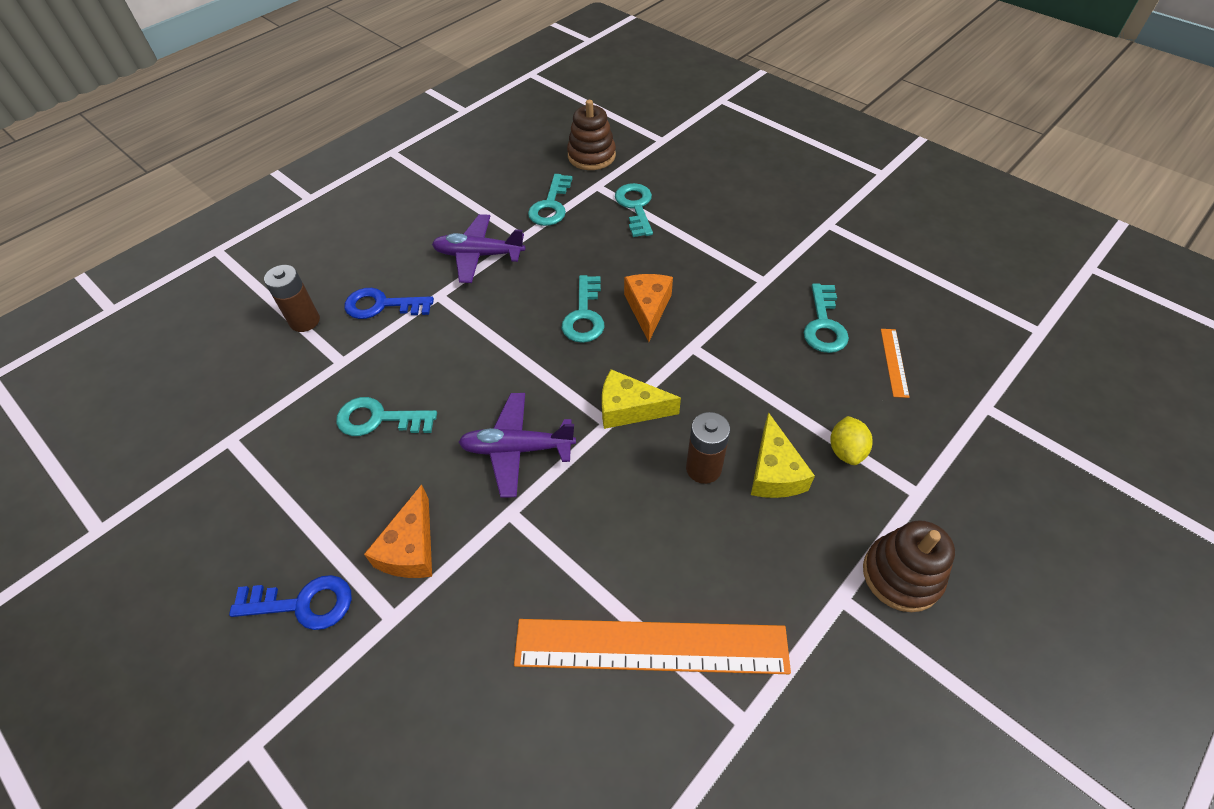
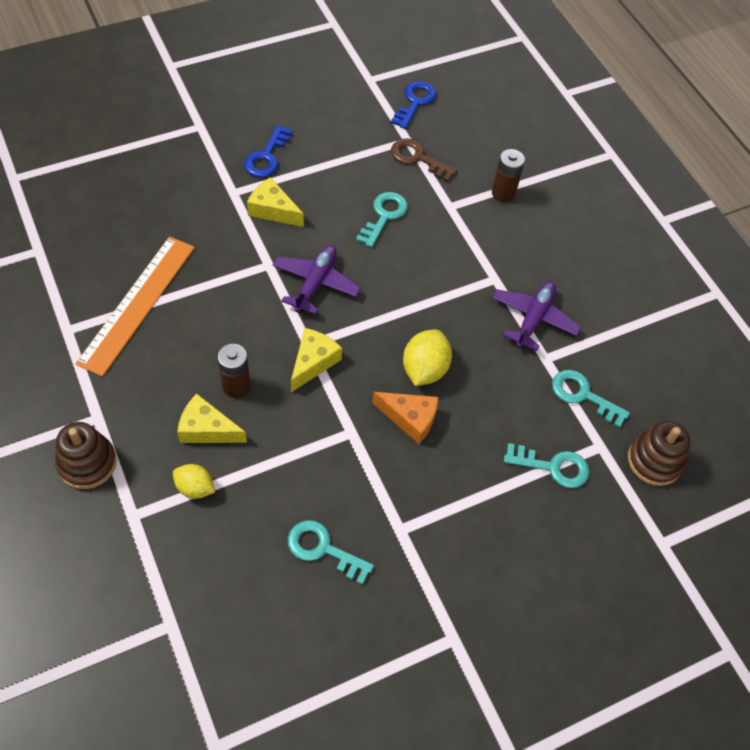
camera: 105 degrees right, 5 degrees up
(263, 417) = (418, 158): none -> brown key
(382, 305) = (499, 241): blue key -> blue key (415, 102)
(411, 548) = (273, 210): orange cheese -> yellow cheese
(584, 315) = (424, 369): turquoise key -> yellow lemon
(894, 362) = (253, 582): orange ruler -> none

